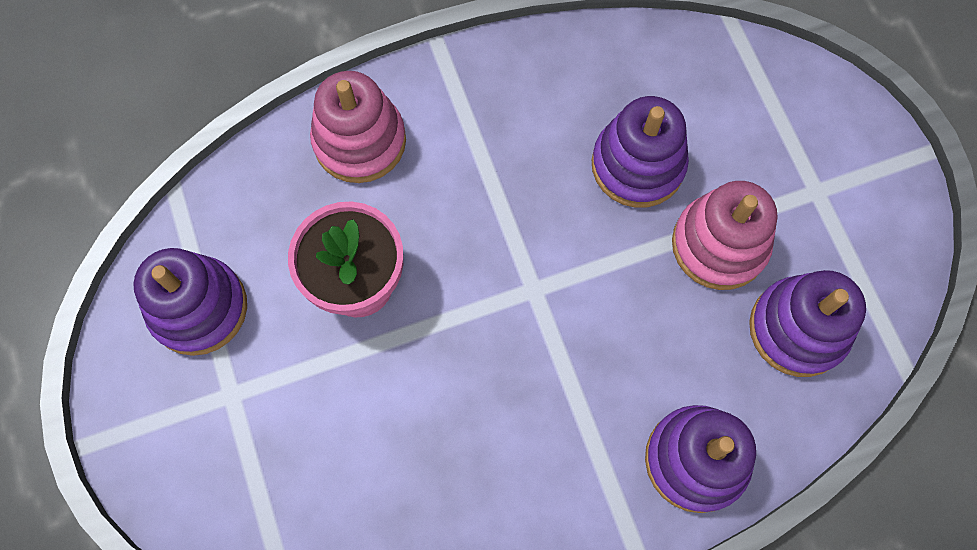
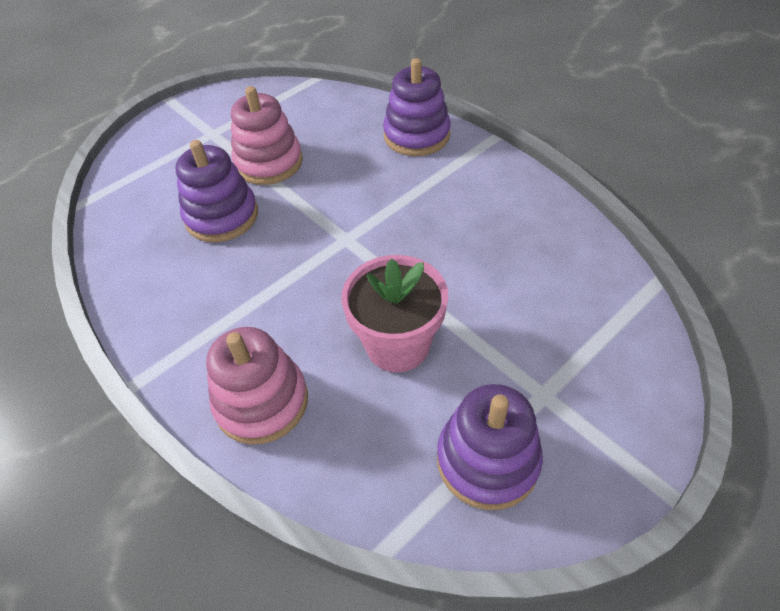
camera: 110 degrees left, 20 degrees down
(798, 329) = (311, 119): purple stacking toy -> none

